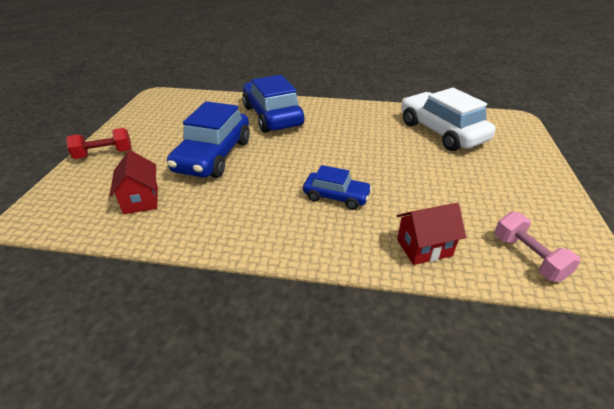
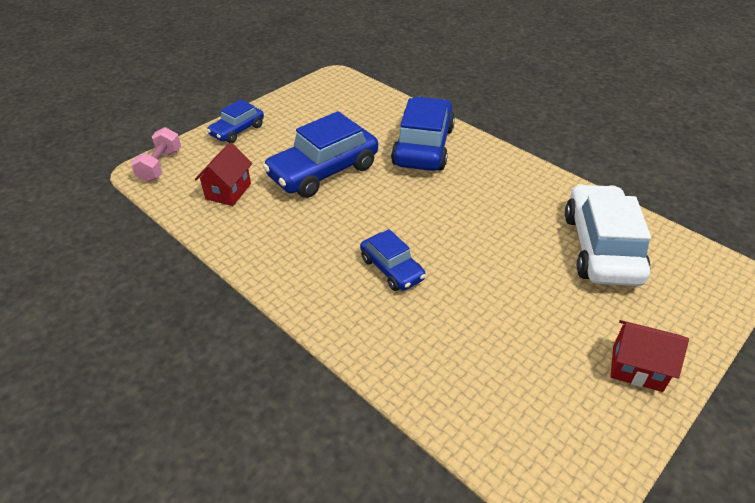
camera: 35 degrees right, 5 degrees up
(104, 154) = (237, 130): red dumbbell -> blue car
(424, 247) = (418, 364): red house -> red house (637, 368)
(528, 257) = (514, 434): pink dumbbell -> pink dumbbell (160, 165)

